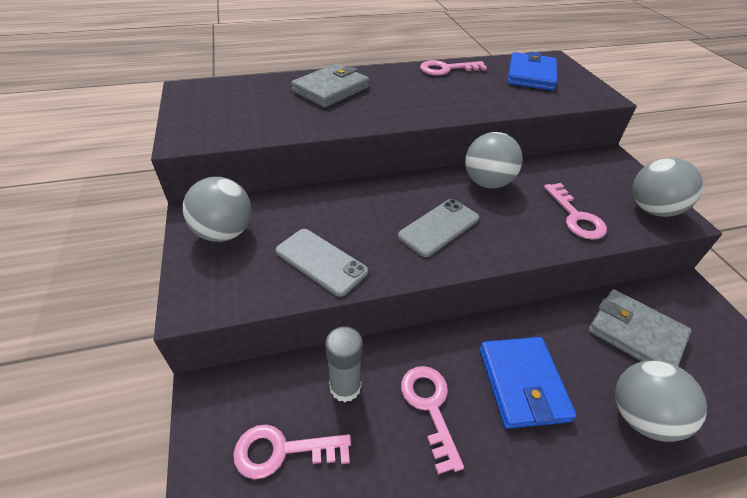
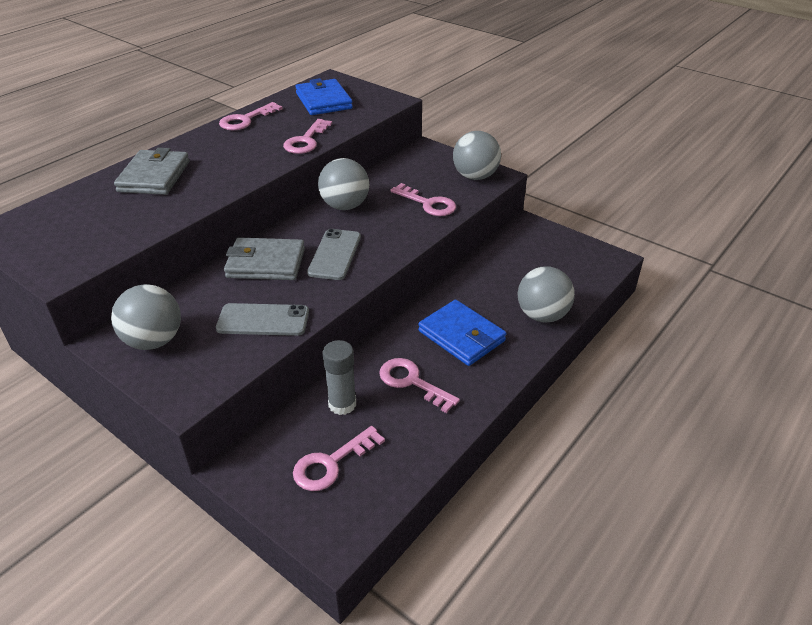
camera: 35 degrees left, 5 degrees down
(483, 105) = (306, 141): none -> pink key
(635, 334) = (511, 270): grey wallet -> grey wallet (266, 263)

